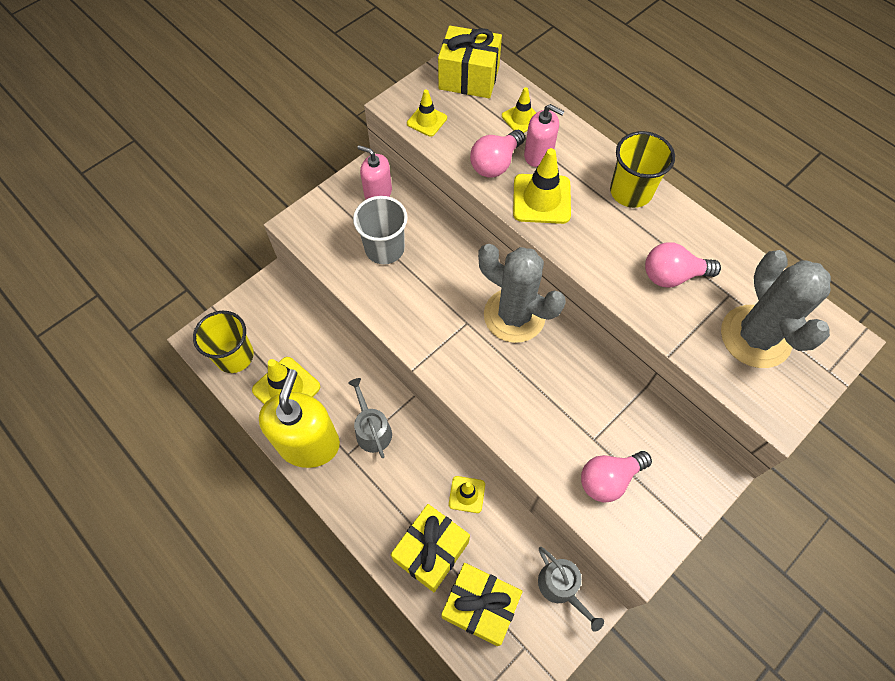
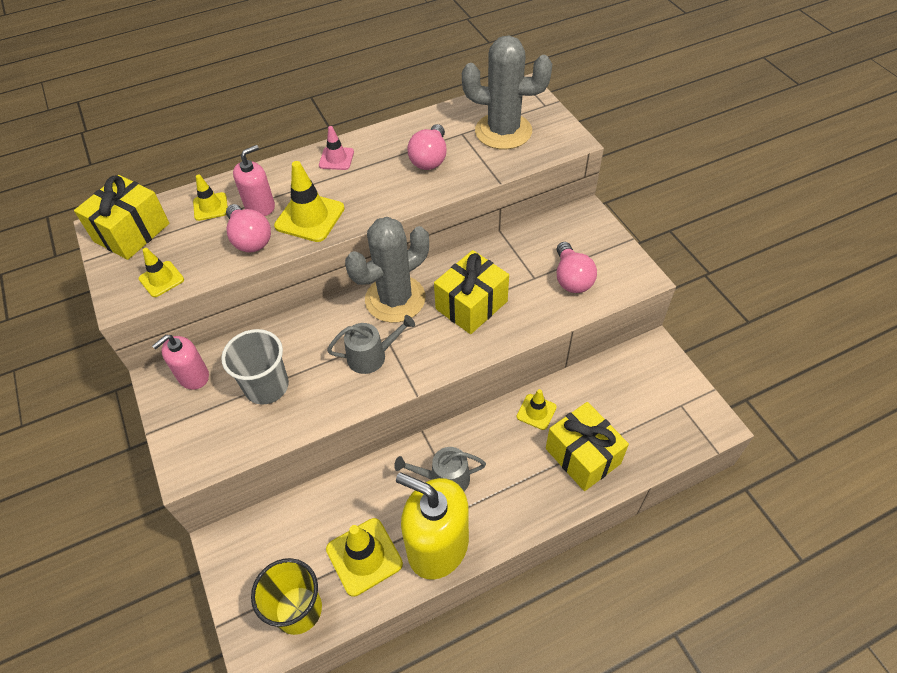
camera: 70 degrees left, 10 degrees down
(480, 606) = (640, 429): yellow gift -> yellow gift (471, 305)
(561, 587) = (636, 364): grey watering can -> grey watering can (371, 356)
(630, 191) = (336, 158): yellow cup -> pink traffic cone

